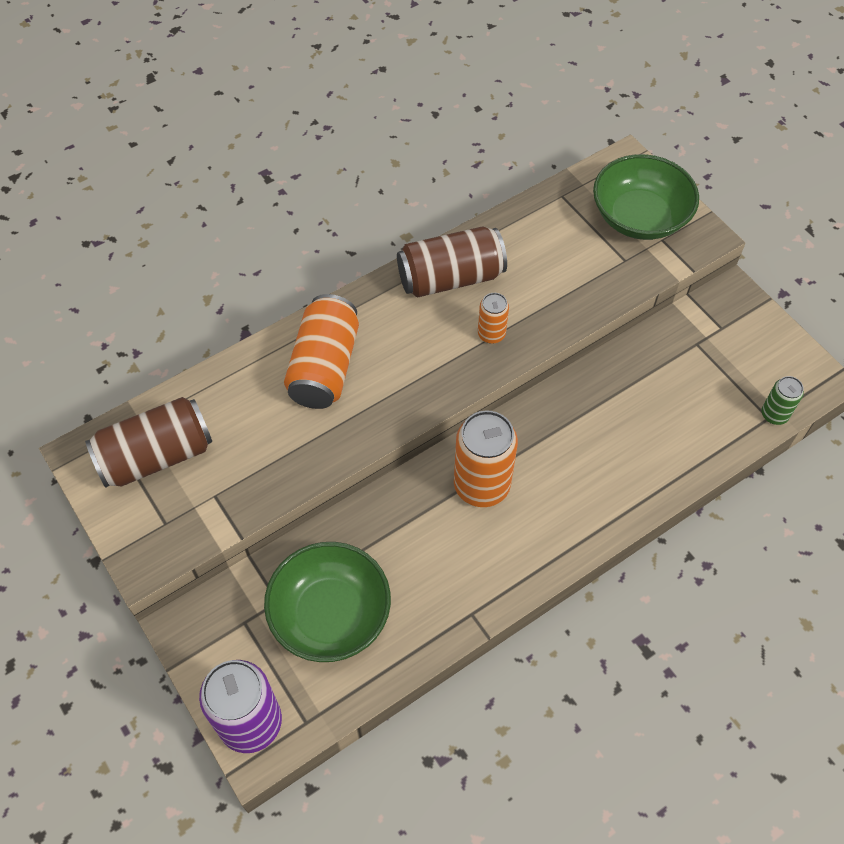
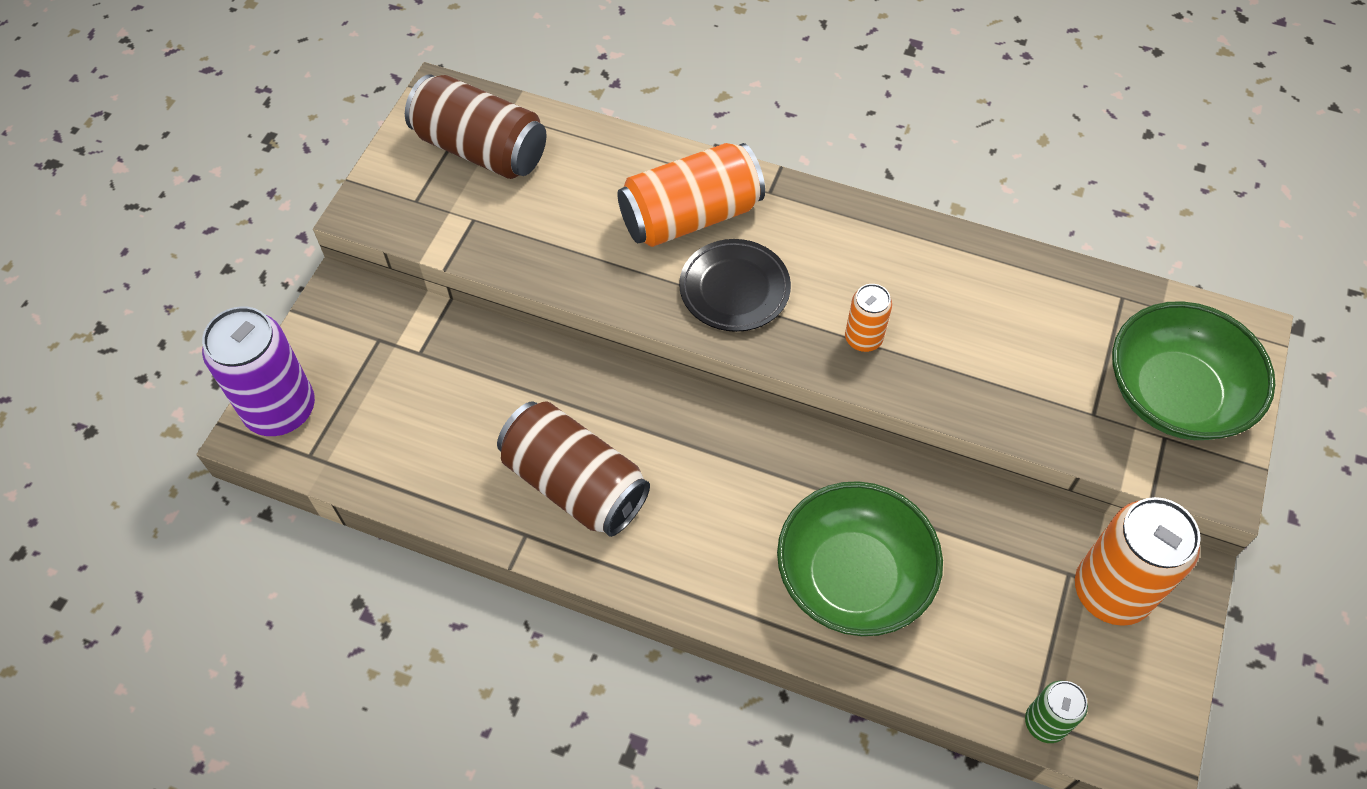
camera: 55 degrees right, 0 degrees up
(330, 614) = (436, 406): green bowl -> green bowl (853, 576)
(401, 377) = (734, 289): none -> black plate
(450, 278) = (902, 258): brown can -> brown can (575, 484)
(481, 485) = (686, 454): orange can -> orange can (1111, 591)

